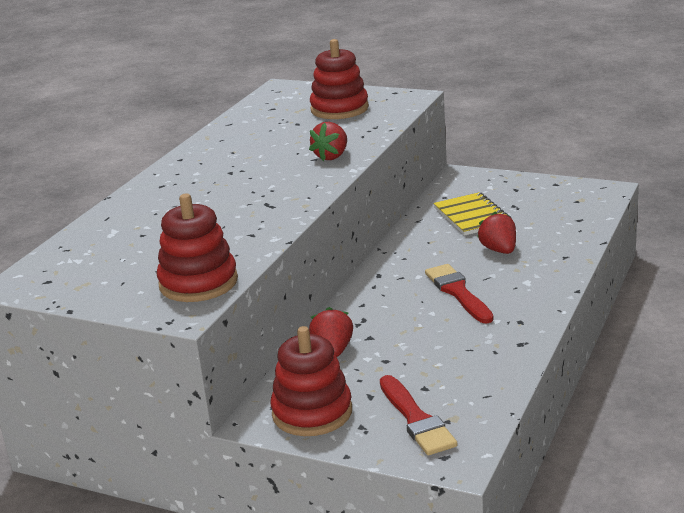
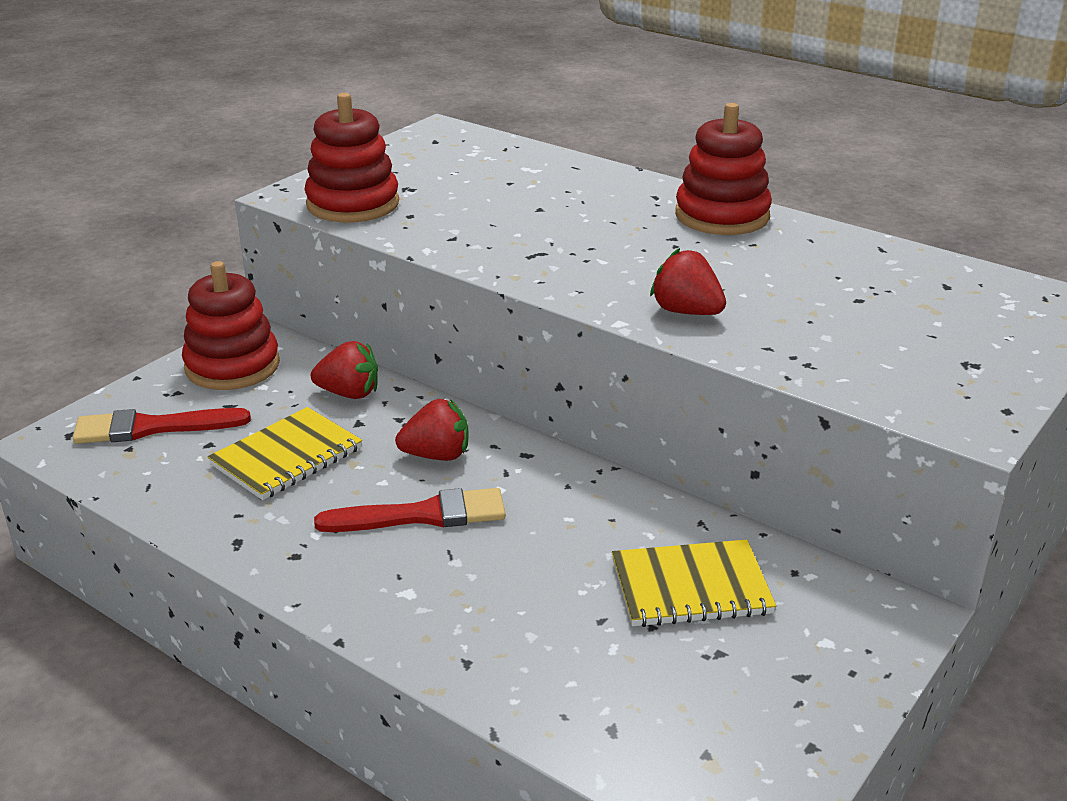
camera: 100 degrees right, 5 degrees up
(339, 109) = (920, 342): red stacking toy -> red stacking toy (722, 216)
(423, 352) = (287, 457): none -> yellow notebook
(499, 250) = (537, 588): red strawberry -> red strawberry (437, 455)

